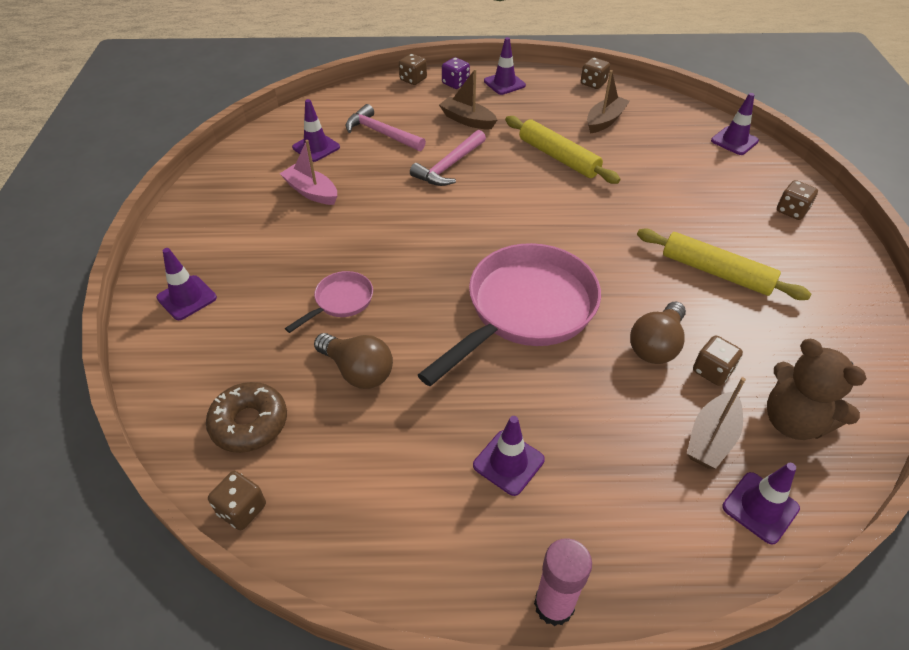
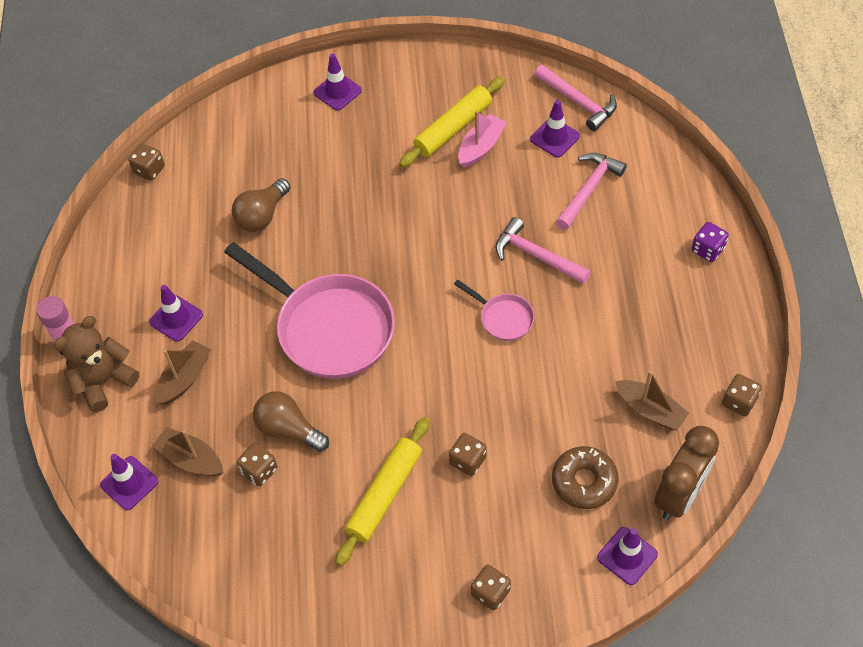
camera: 90 degrees right, 10 degrees up
(249, 423) = (216, 159): brown donut -> brown donut (584, 481)
(278, 132) = (578, 102): none -> pink hammer
(340, 301) = (336, 193): pink pan -> pink pan (503, 318)
(413, 79) = (708, 206): brown dice -> brown dice (467, 460)
(467, 120) = (627, 267): brown boat -> brown boat (185, 378)
(504, 83) = (718, 301): purple traffic cone -> none
(558, 157) = (566, 358): yellow rolling pin -> yellow rolling pin (453, 128)
(676, 114) = (679, 495): none -> brown clock
(793, 421) = (205, 525): brown teddy bear -> brown teddy bear (103, 381)

